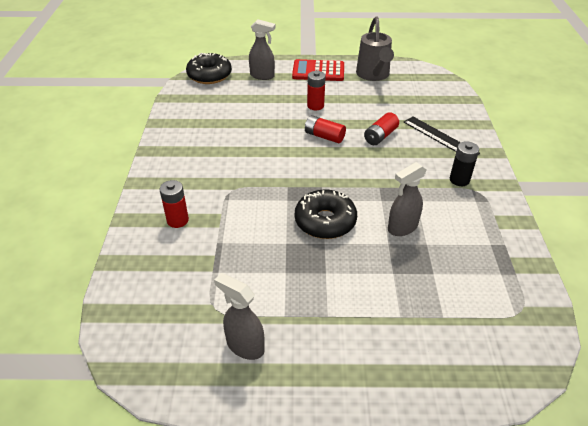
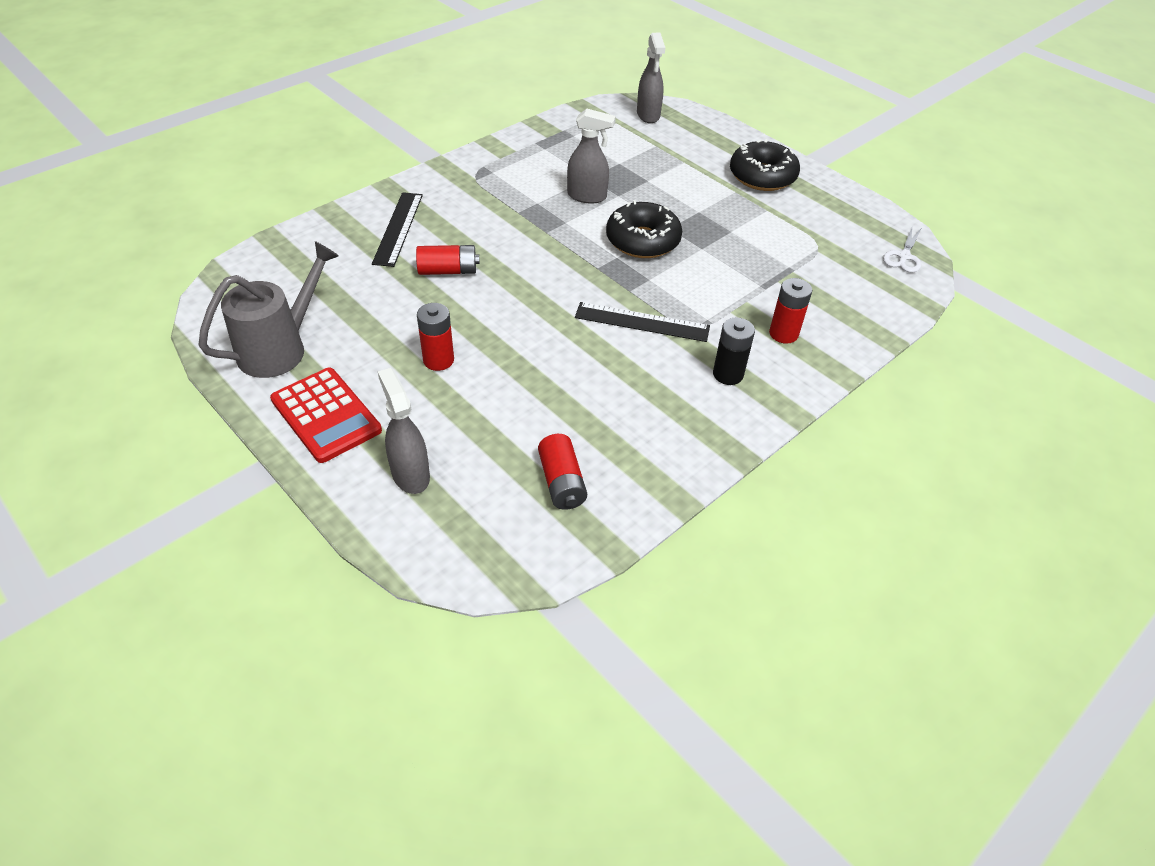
camera: 135 degrees left, 5 degrees up
(140, 352) = (904, 256): none -> white scissors
(209, 75) = (482, 548): black donut -> black donut (762, 176)
(245, 346) = (817, 213): grey spray bottle -> grey spray bottle (648, 115)
(258, 175) = (642, 322): none -> black ruler
(324, 136) = (503, 313): red battery -> red battery (561, 482)
(459, 180) = (469, 190): black battery -> black battery (728, 374)

